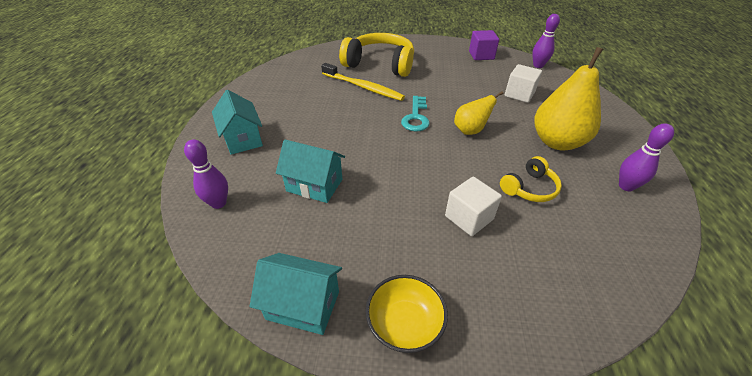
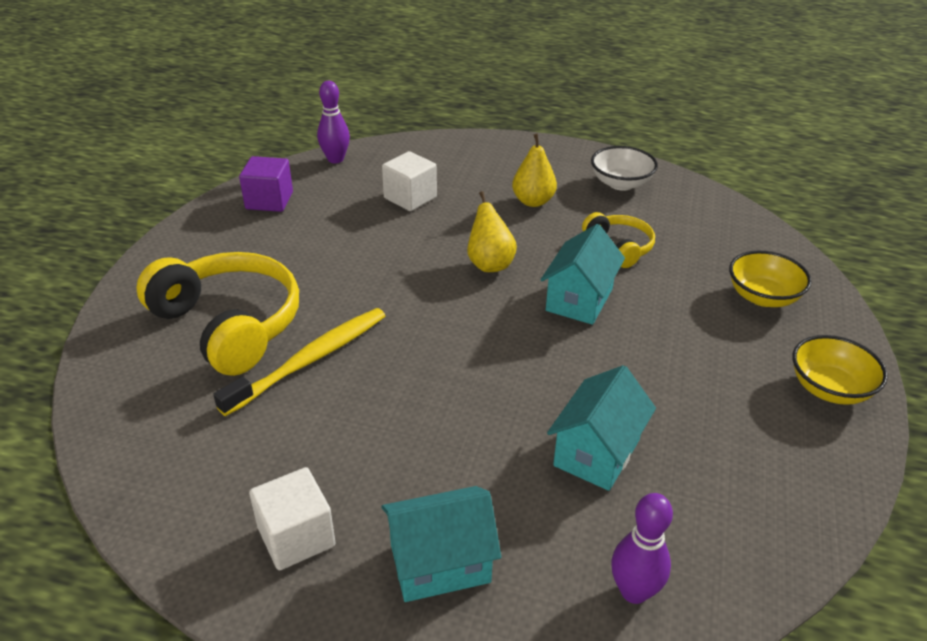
camera: 80 degrees left, 5 degrees down
(303, 305) = (822, 476): turquoise house -> turquoise house (579, 299)
(380, 64) = (229, 325): yellow headphones -> yellow headphones turned 105 degrees clockwise
(416, 117) = (438, 311): turquoise key -> none
(469, 218) = (669, 306): white cube -> white cube (296, 537)
(515, 282) = (763, 297): none -> yellow bowl
(557, 142) = (533, 201): yellow pear -> yellow pear, size x0.57
(626, 186) = (621, 183): purple bowling pin -> white bowl

